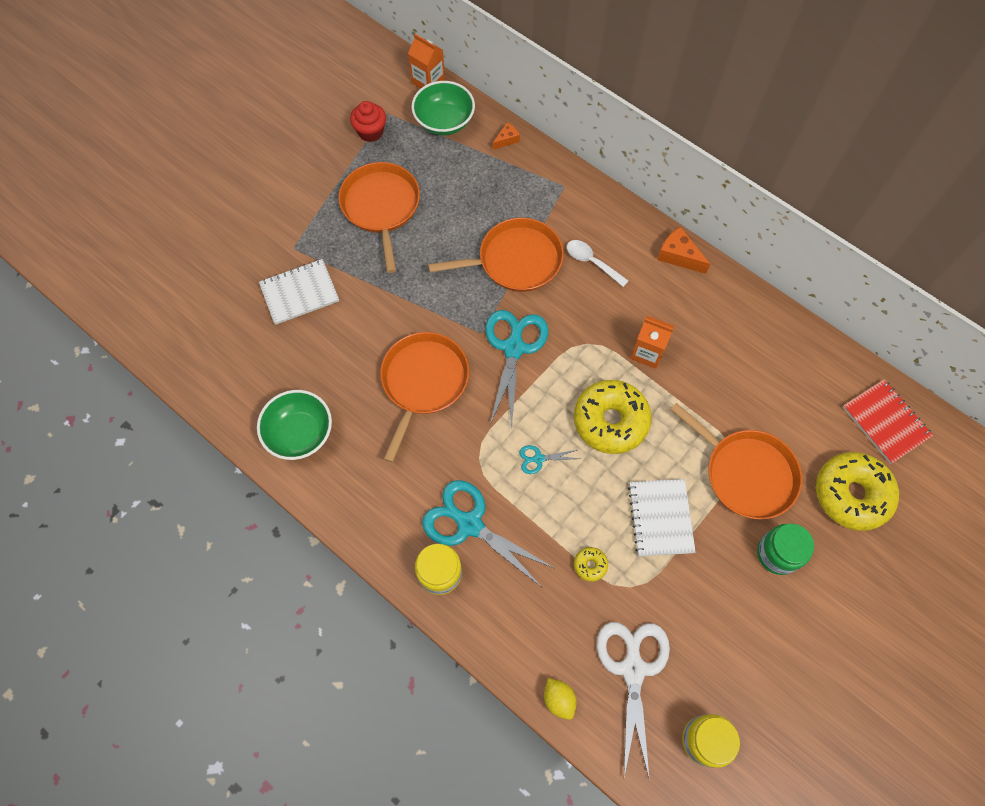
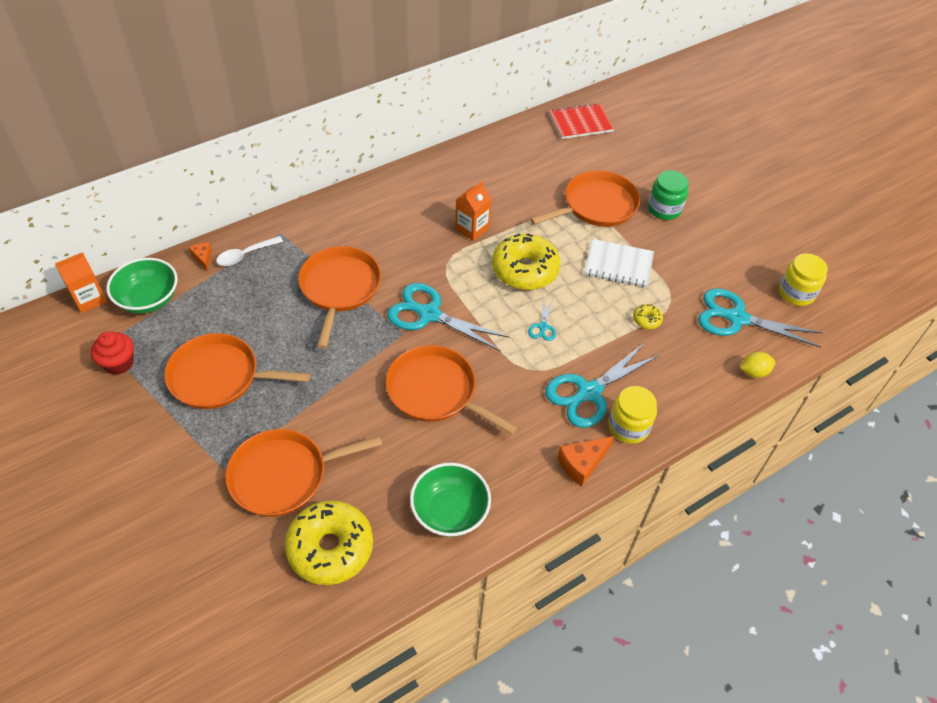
camera: 75 degrees left, 15 degrees down
(299, 293) = (284, 475): white notebook -> orange pan
(592, 262) = (369, 237): white spoon -> white spoon (245, 255)
(633, 668) = (735, 318): white scissors -> turquoise scissors
(678, 256) = (391, 183): orange cheese -> orange cheese (582, 464)
(851, 494) = (630, 157): yellow donut -> yellow donut (330, 548)

